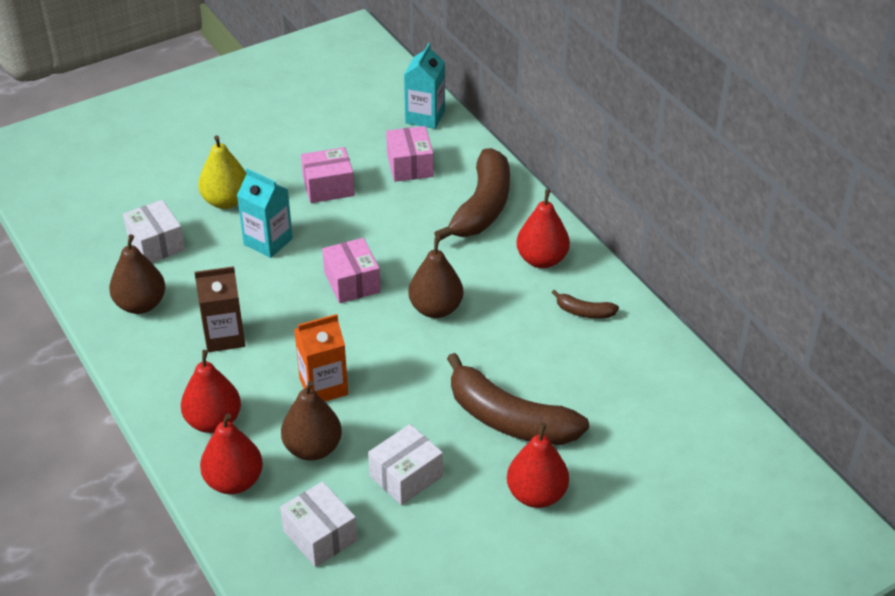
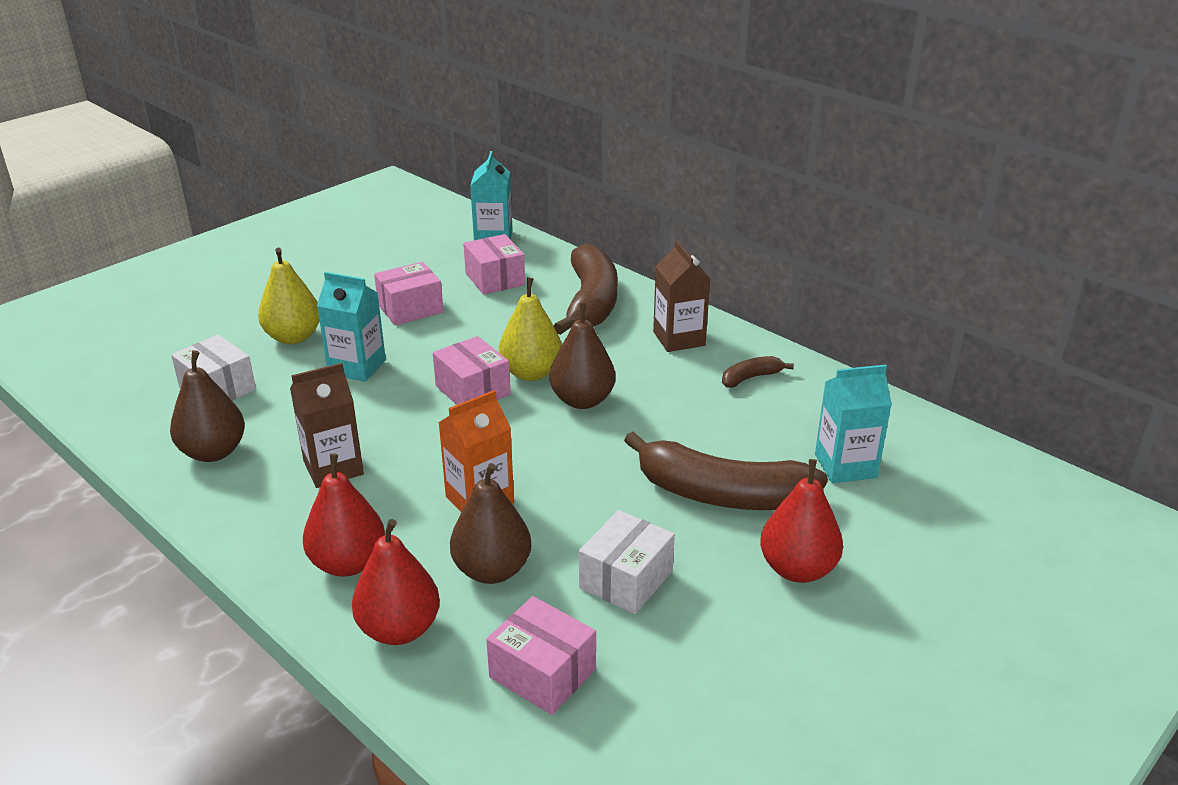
camera: 15 degrees left, 10 degrees down
(320, 535) = (542, 673): white box -> pink box
(405, 273) = (531, 373): none -> yellow pear
(542, 260) = (679, 339): red pear -> brown carton
(584, 312) = (750, 378): brown banana -> brown banana turned 150 degrees clockwise
(620, 413) = (845, 466): none -> turquoise carton

